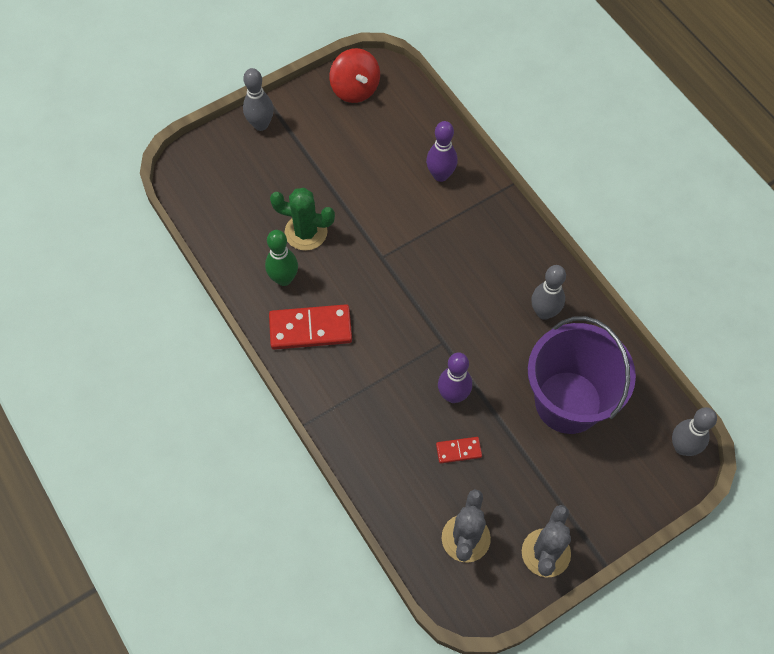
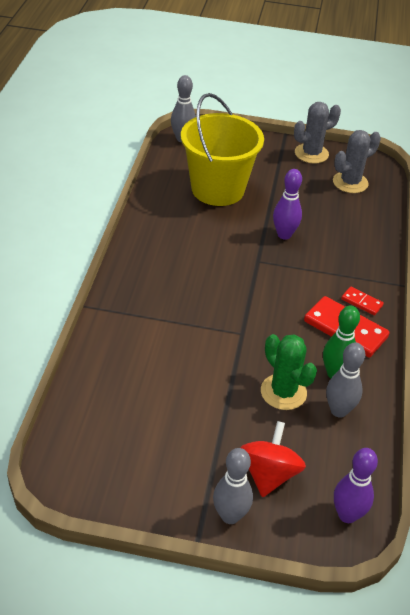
camera: 140 degrees left, 20 degrees down
(355, 89) = (104, 476): red spinning top -> red spinning top (269, 474)
(440, 175) = (128, 350): purple bowling pin -> purple bowling pin (347, 515)
(458, 451) = (311, 212): red domino -> red domino (362, 302)
(544, 312) = (172, 230): grey bowling pin -> grey bowling pin (339, 410)
(568, 402) = (218, 189): purple bucket -> yellow bucket

